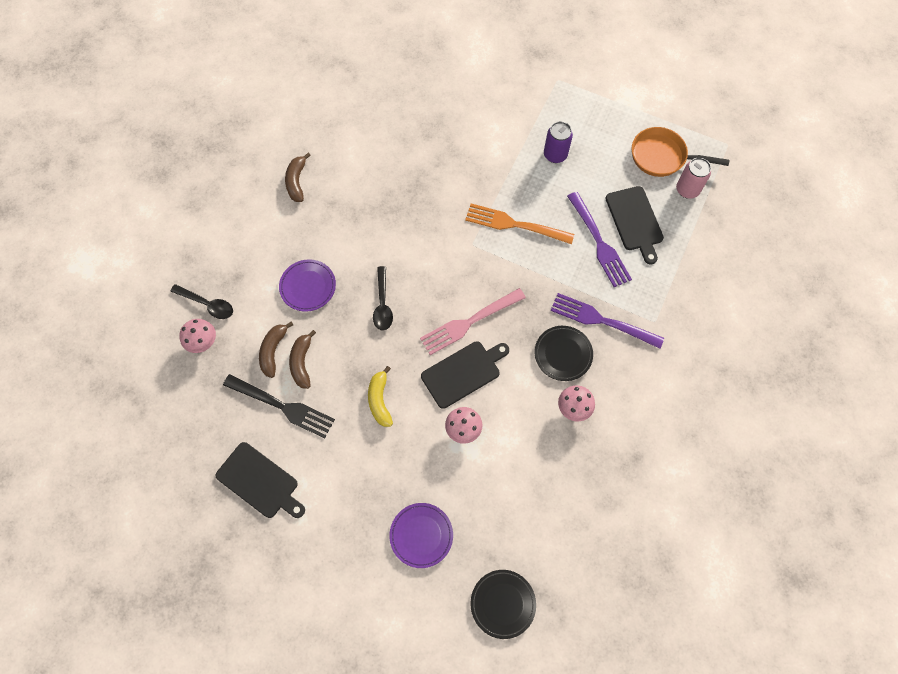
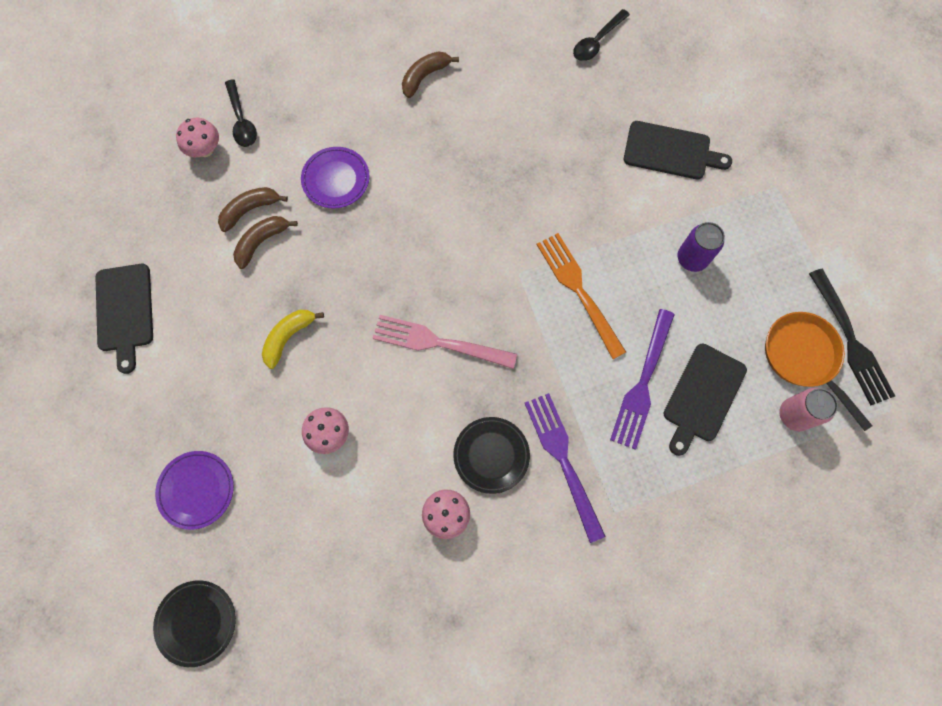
camera: 45 degrees right, 5 degrees up
(281, 406) = (207, 264): black fork -> black fork (850, 340)
(382, 304) = (381, 254): black spoon -> black spoon (597, 41)
(463, 372) = (384, 383): black cutting board -> black cutting board (670, 151)

